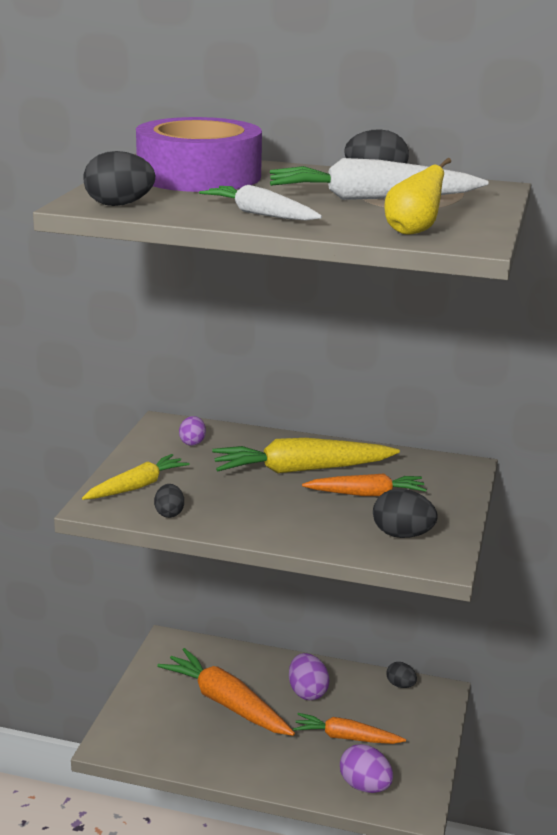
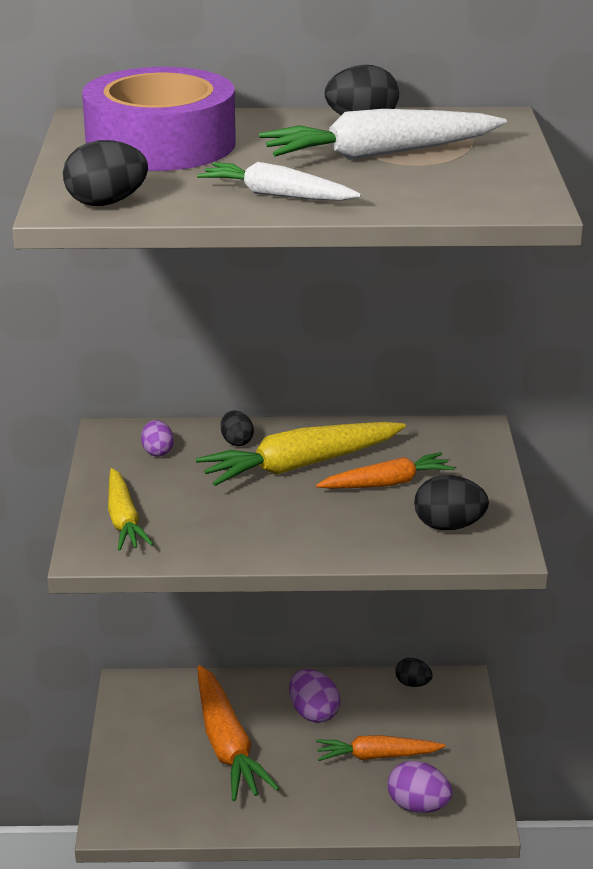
camera: 15 degrees left, 5 degrees up
(137, 486) = (123, 520): yellow carrot -> yellow carrot turned 135 degrees clockwise
(169, 513) = (179, 547): black egg -> black egg (236, 441)
(226, 703) = (227, 745): orange carrot -> orange carrot turned 135 degrees counterclockwise
(413, 231) = (458, 198): yellow pear -> none

